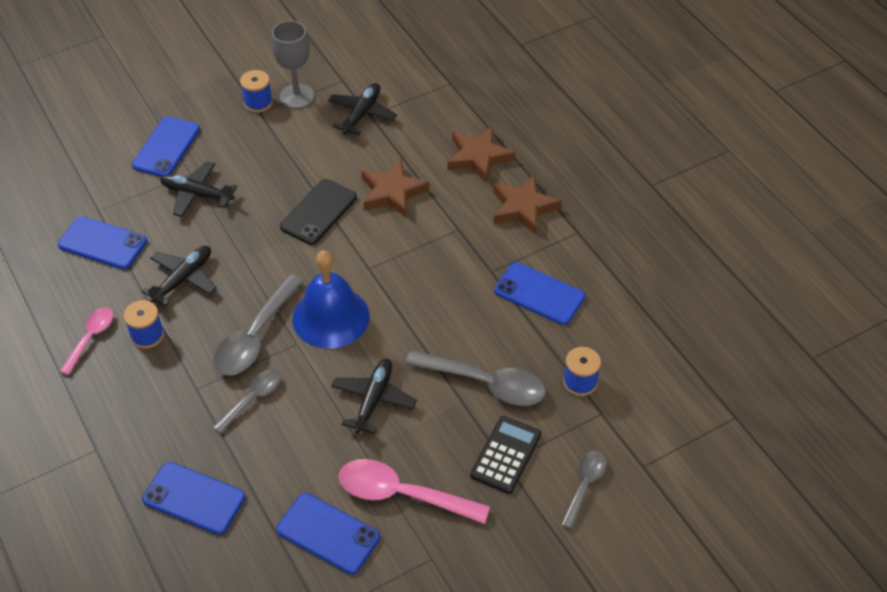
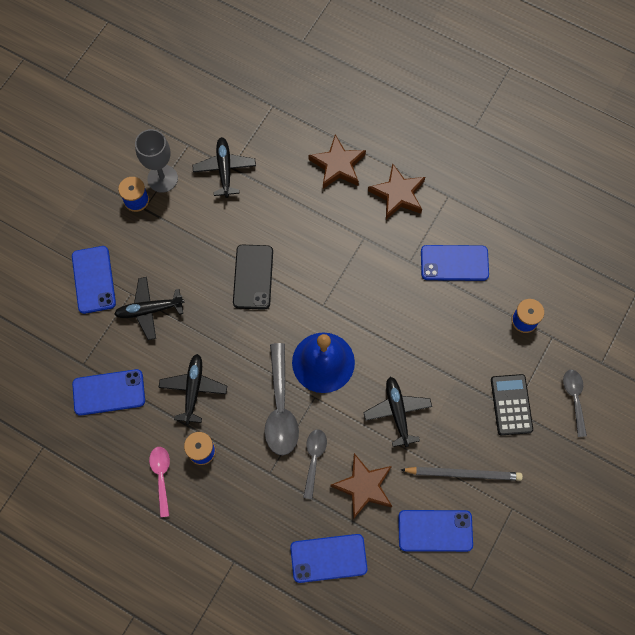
camera: 30 degrees left, 20 degrees up
(392, 192) = (295, 230): brown star -> brown star (363, 486)
(401, 494) = (463, 473): pink spoon -> grey pencil
(485, 383) = (463, 356): grey spoon -> none

